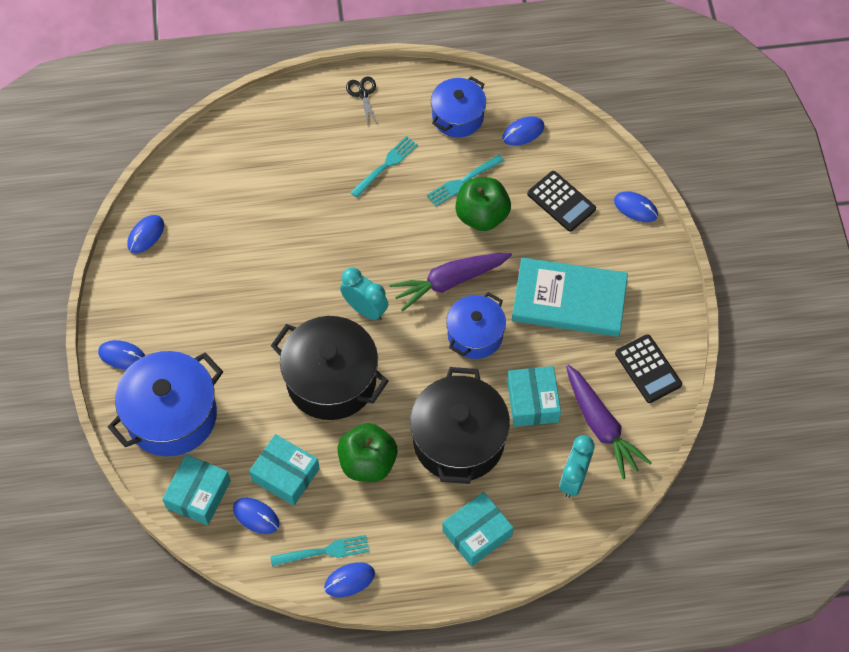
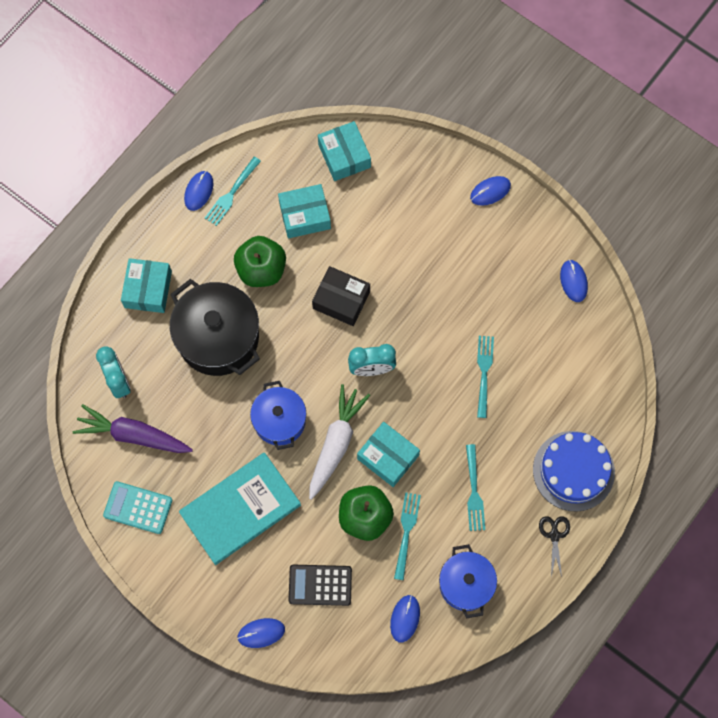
camera: 135 degrees right, 10 degrees up
(171, 416) = (415, 185): blue pot -> none
(256, 516) = (295, 175): blue mouse -> none
(286, 233) = (484, 373): none -> turquoise fork
(302, 118) = (573, 471): none -> blue cake
(331, 380) = (341, 300): black pot -> black box
(363, 94) = (554, 535): black scissors -> black scissors turned 120 degrees counterclockwise
(450, 281) = (335, 444): purple carrot -> white carrot
(532, 401) = (195, 409): turquoise box -> turquoise box (388, 457)
(648, 369) = (138, 507): black calculator -> turquoise calculator

